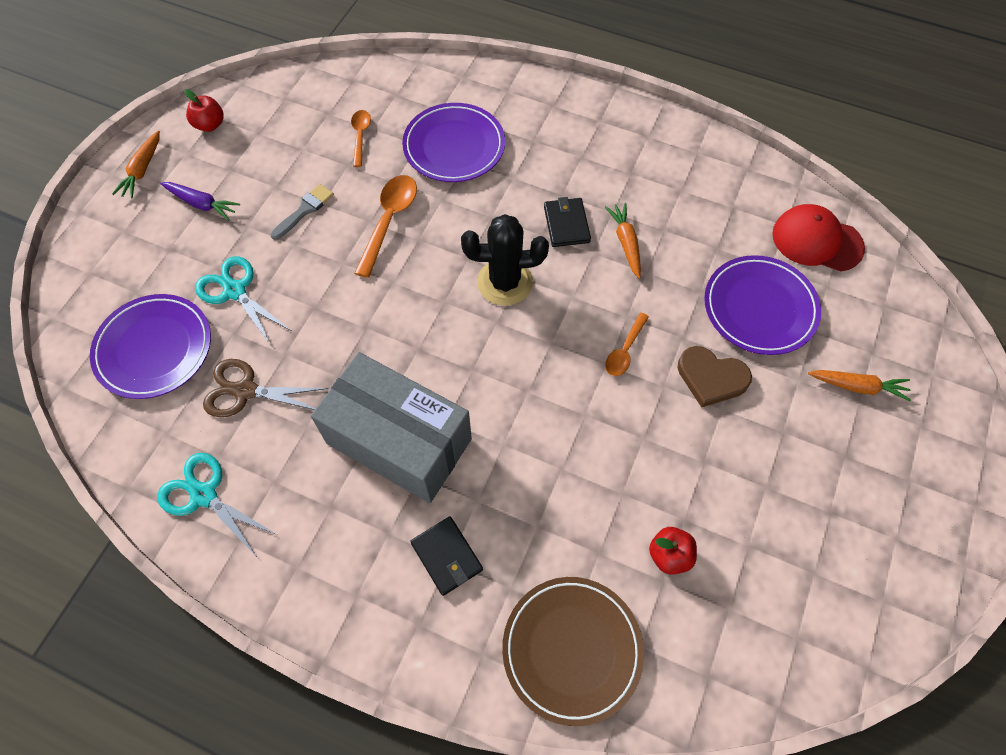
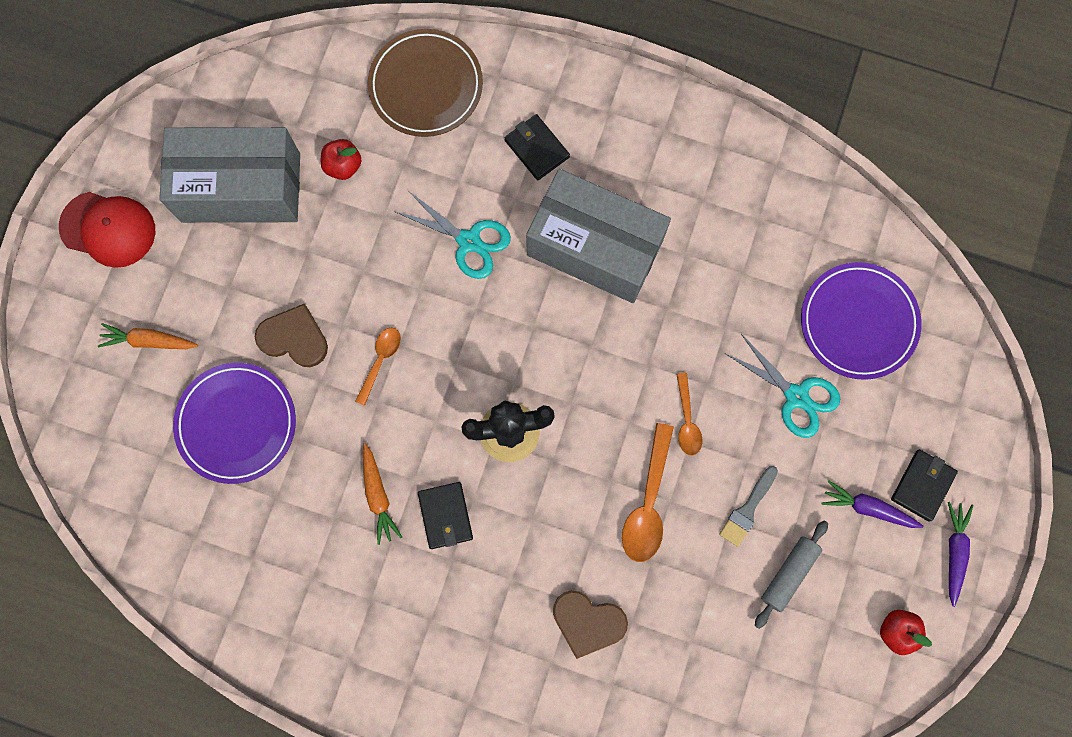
camera: 175 degrees right, 15 degrees up
(142, 170) = (954, 552): orange carrot -> purple carrot
(149, 216) = (922, 485): none -> black wallet
(204, 495) = (762, 182): turquoise scissors -> turquoise scissors (469, 241)
(245, 391) = (753, 285): brown scissors -> none
(283, 165) = (788, 574): none -> grey rolling pin
(360, 136) = (705, 629): orange spoon -> orange spoon (687, 420)
(454, 146) = (588, 622): purple plate -> brown heart
(784, 539) = (241, 187): none -> grey box
(816, 241) = (162, 518): red cap -> red cap (108, 229)

